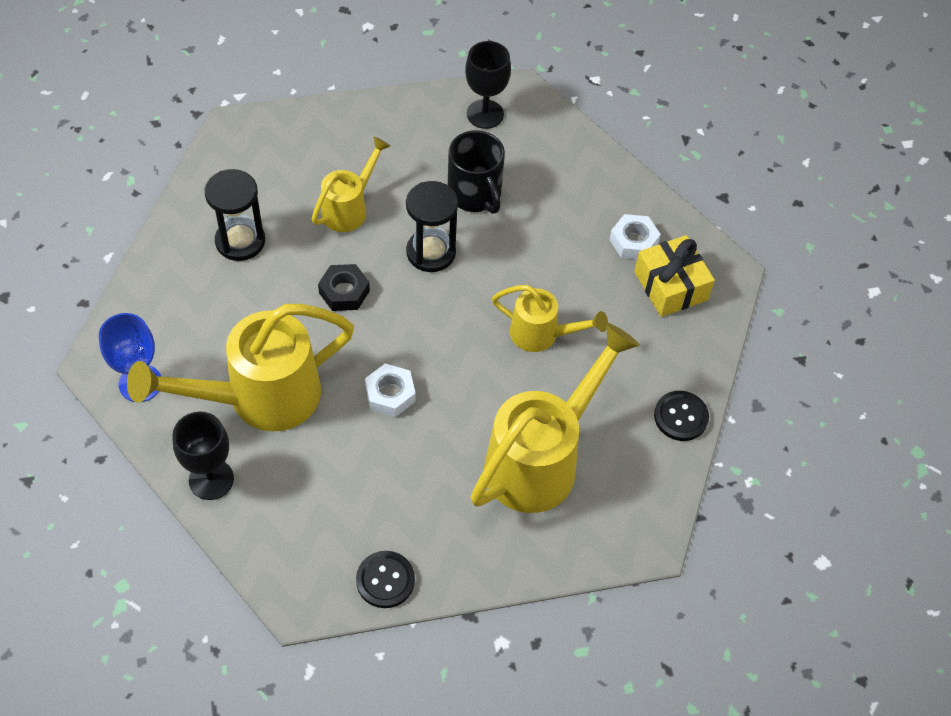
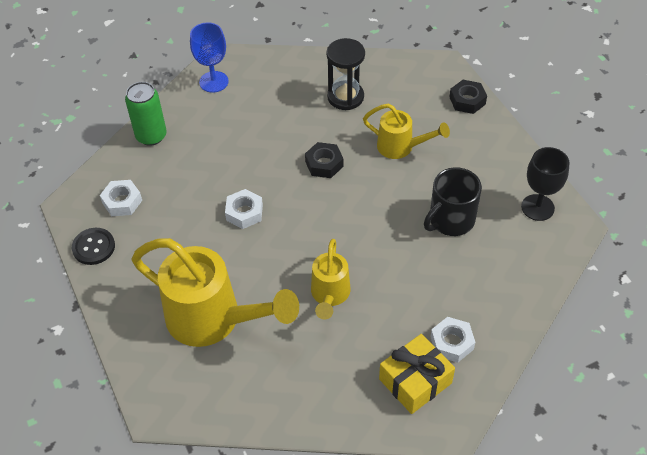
camera: 80 degrees right, 5 degrees down
(211, 479) = (151, 136): black goblet -> green can
(258, 398) = (219, 142): yellow watering can -> none
(302, 123) = (467, 100): none -> black nut
(318, 534) = (122, 201): none -> white nut
(431, 252) = (381, 205): black hourglass -> none
(681, 417) = (281, 413): black button -> none

